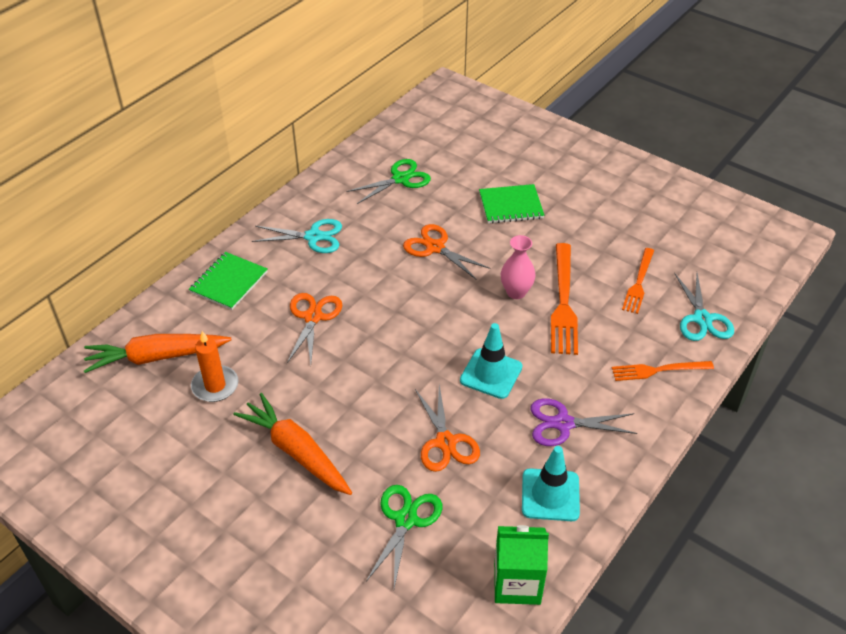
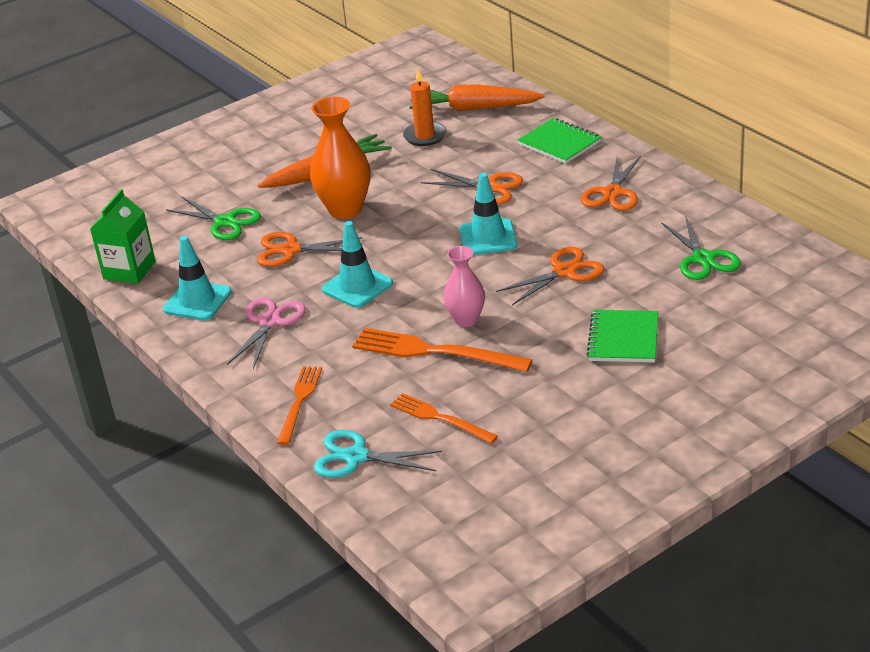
camera: 110 degrees right, 10 degrees down
(157, 357) = (474, 108): orange carrot -> orange carrot turned 90 degrees counterclockwise
(314, 237) = (612, 193): turquoise scissors -> orange scissors
(365, 417) = (345, 209): none -> orange vase
(395, 301) = (488, 237): none -> turquoise traffic cone
(563, 423) = (270, 322): purple scissors -> pink scissors

